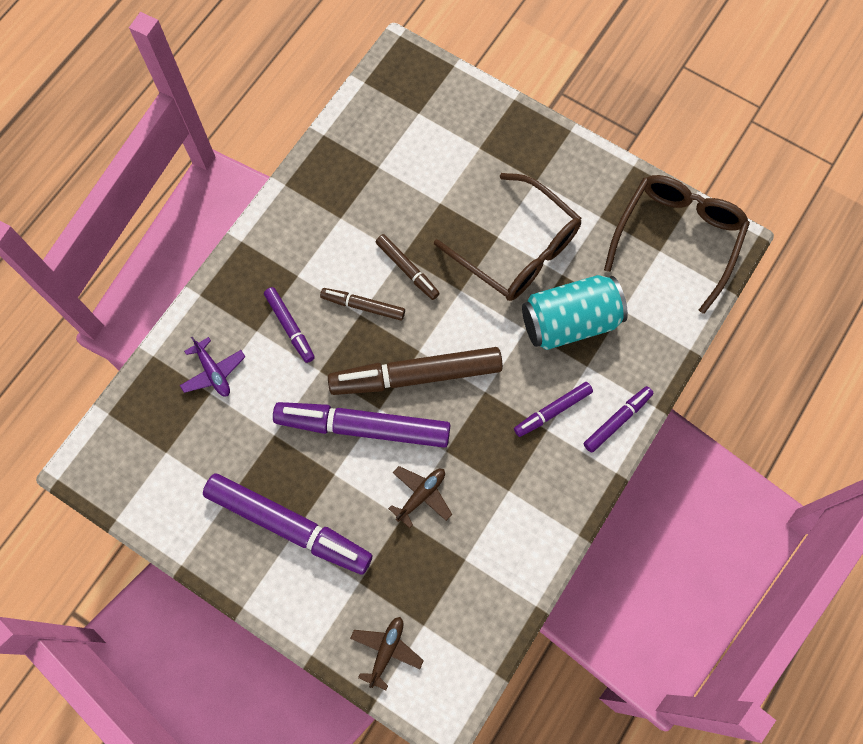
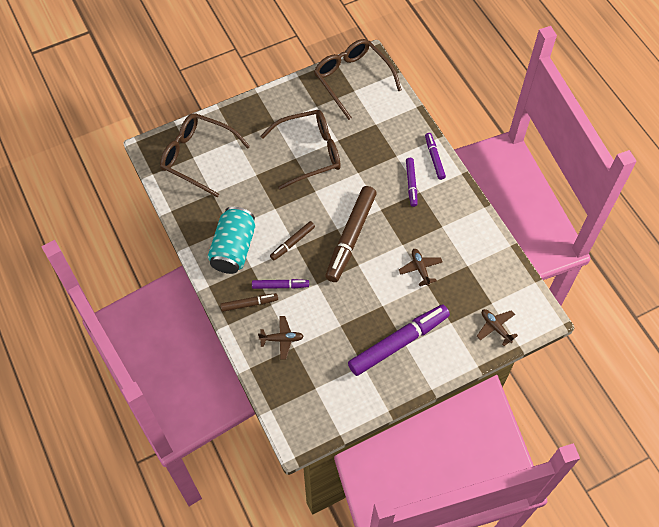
camera: 60 degrees left, 10 degrees down
(213, 372) = (282, 339): purple plane -> brown plane
(363, 427) = (364, 278): purple marker -> none
(407, 269) = (285, 210): brown marker -> brown marker (249, 304)
(422, 118) = (197, 157): none -> brown glasses
(570, 321) = (367, 150): turquoise can -> turquoise can (233, 248)

